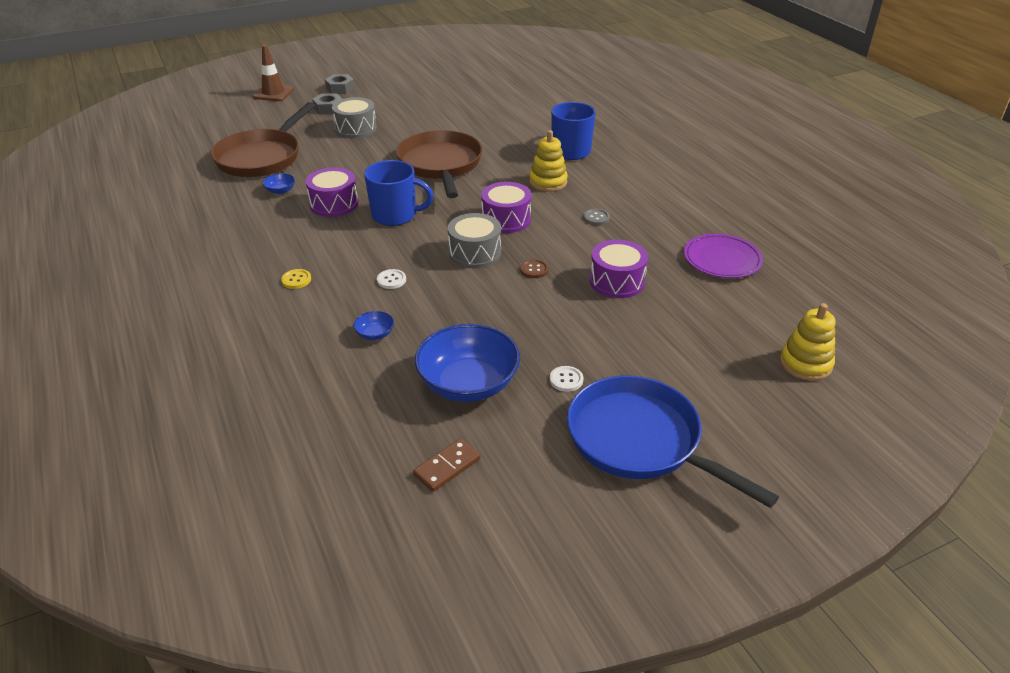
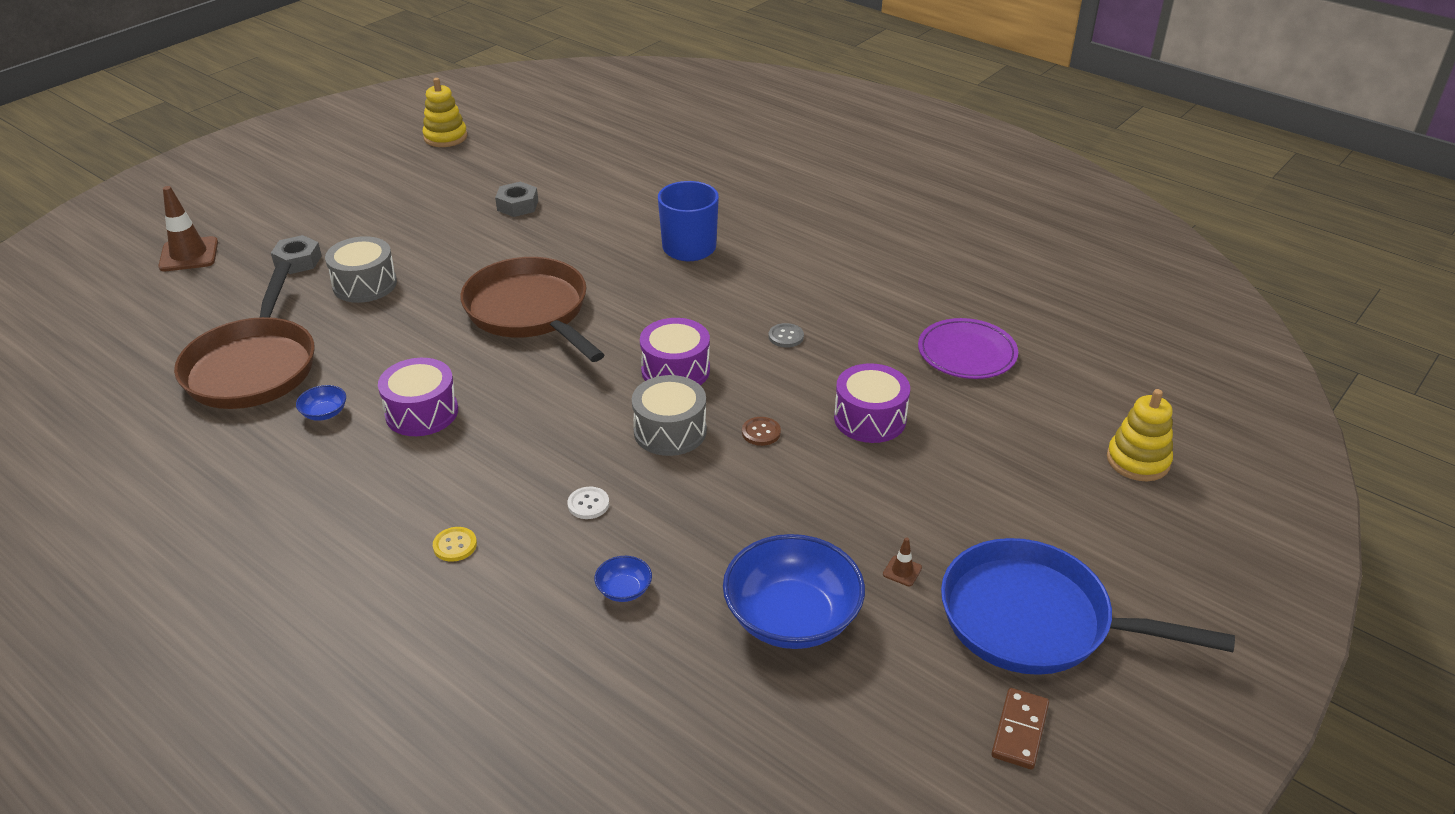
camera: 25 degrees left, 0 degrees up
(340, 89) = (292, 224): grey nut -> grey nut (517, 205)
(395, 215) = (522, 406): blue mug -> none
(447, 467) = (846, 739): brown domino -> brown domino (1019, 730)
(548, 182) = (691, 301): yellow stacking toy -> yellow stacking toy (445, 137)
(566, 380) = (902, 571): white button -> brown traffic cone

